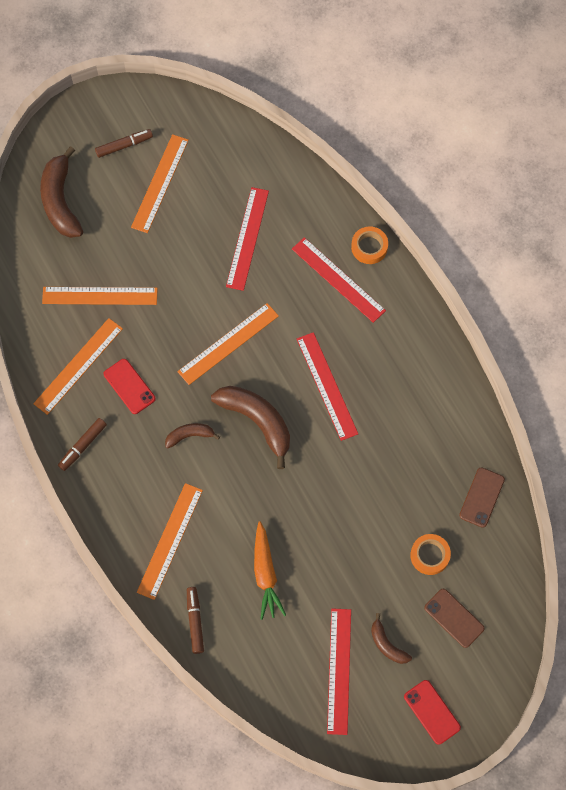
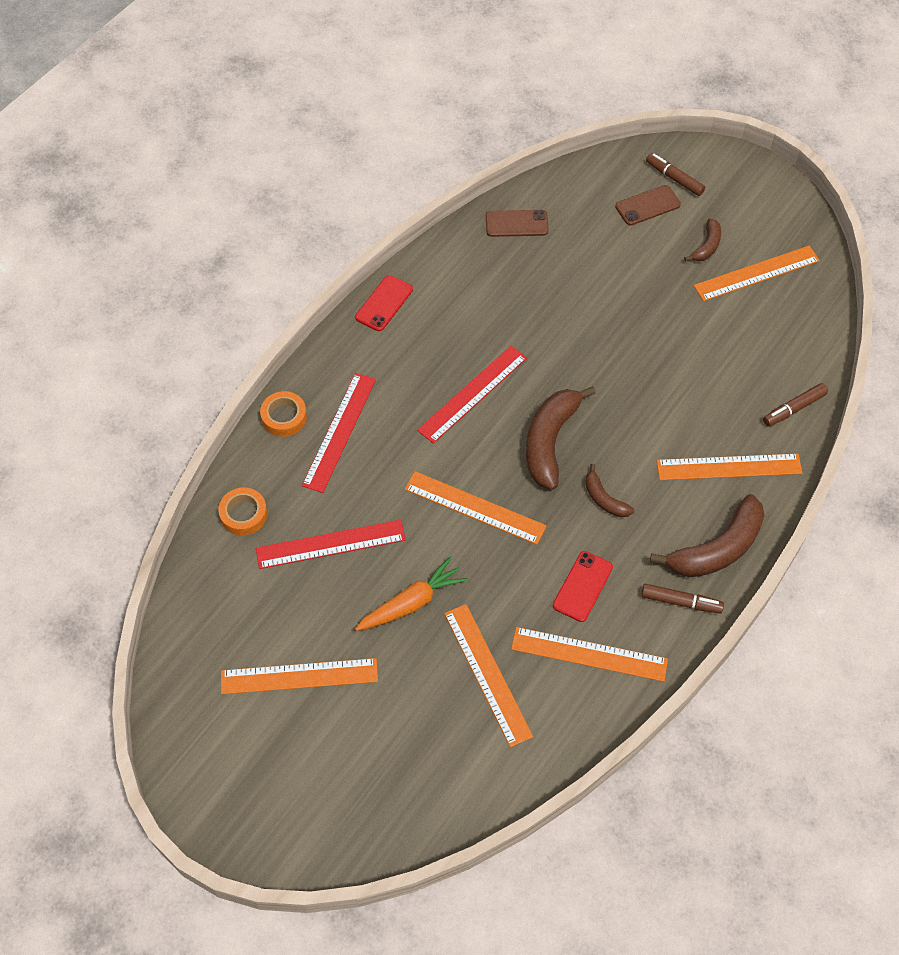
camera: 115 degrees left, 10 degrees down
(60, 201) = (380, 787): brown banana -> brown banana (717, 549)
(124, 145) = (262, 746): brown marker -> brown marker (674, 178)
(265, 574) = (706, 368): orange carrot -> orange carrot (411, 603)
(339, 671) = (756, 273): red ruler -> orange ruler
(430, 555) = (600, 243): orange tape -> orange tape (244, 514)
(432, 712) = (743, 193): red phone -> red phone (384, 303)
(454, 618) = (647, 205): brown phone -> brown phone turned 45 degrees clockwise

